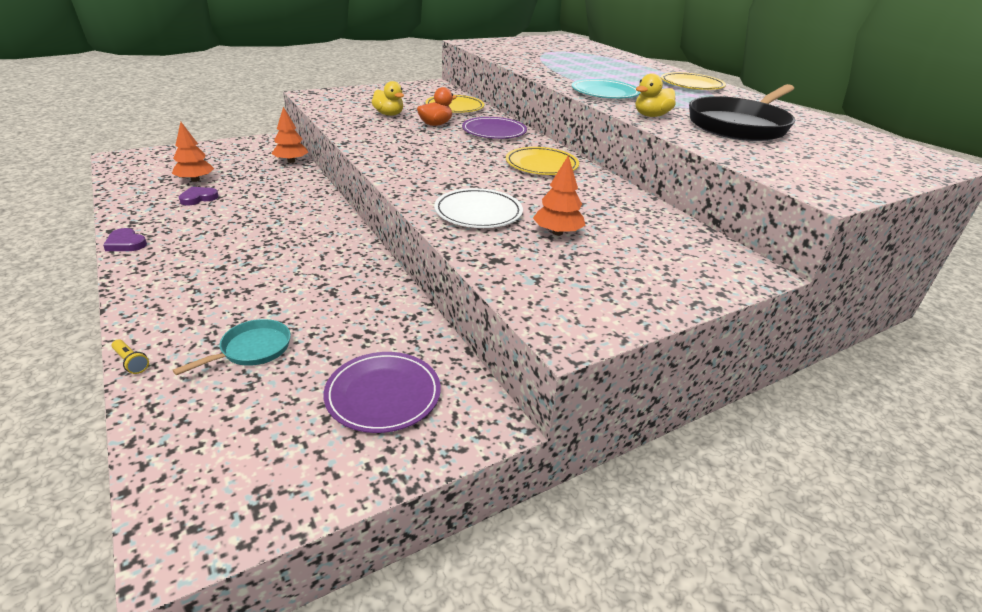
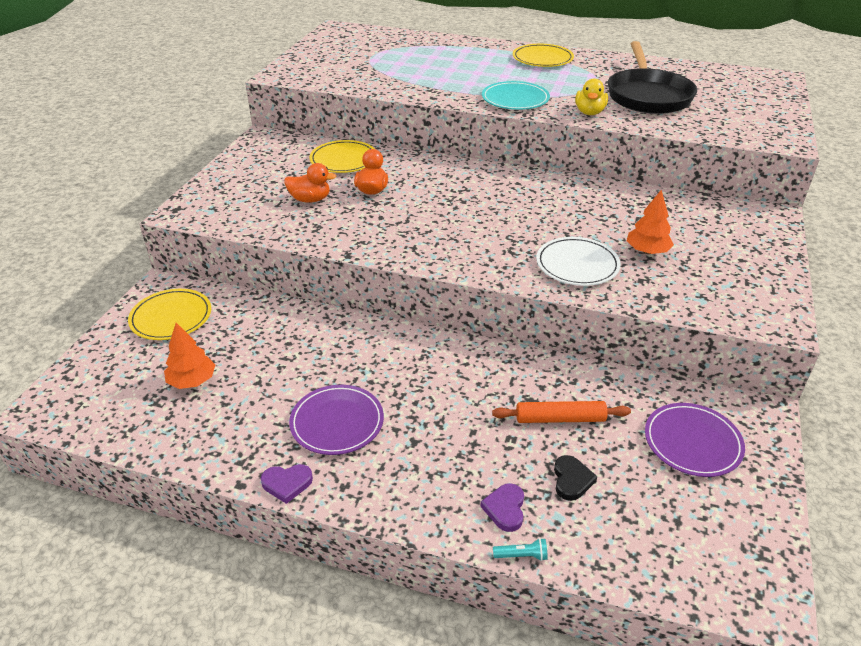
camera: 40 degrees left, 5 degrees up
(131, 362) = (521, 555): yellow flashlight -> turquoise flashlight
(198, 198) = (243, 397): purple heart -> purple heart (505, 509)
(252, 349) = (571, 480): turquoise pan -> black heart
(291, 161) = (237, 302): orange tree -> none
(325, 314) = (560, 419): none -> orange rolling pin
(389, 114) = (310, 199): yellow duck -> orange duck
(494, 131) = (430, 173): purple plate -> purple plate (337, 422)
(541, 165) = (527, 192): yellow plate -> yellow plate (171, 317)

